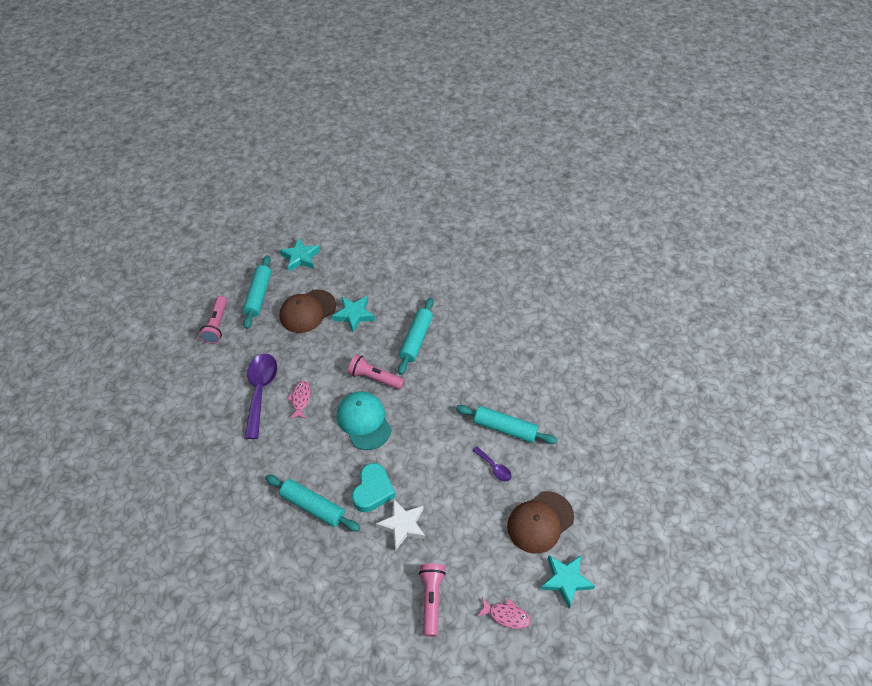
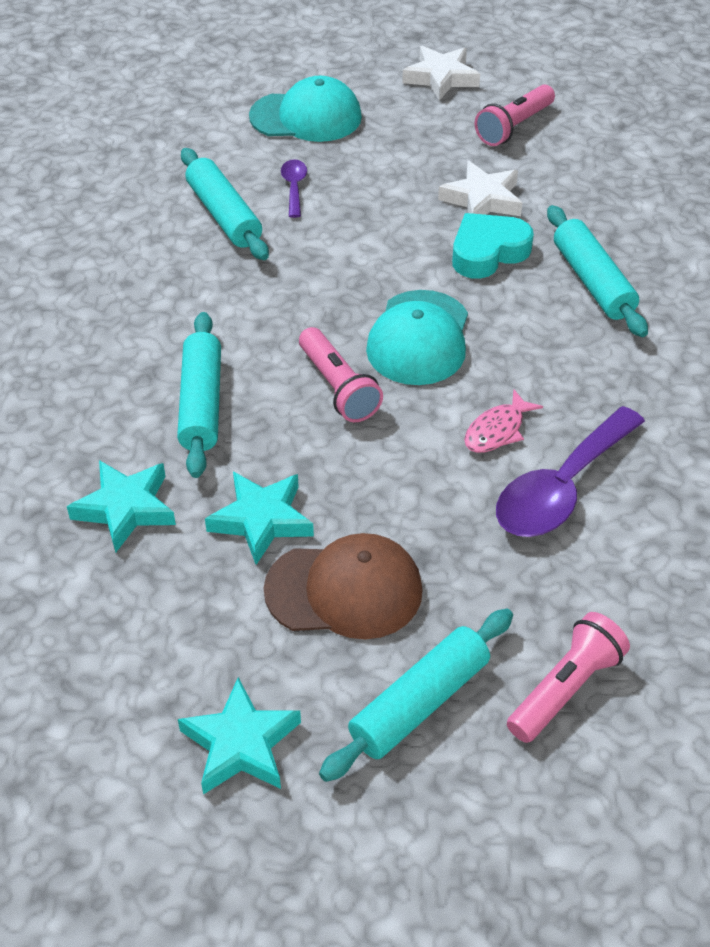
camera: 140 degrees left, 5 degrees down
(416, 339) = (201, 404): turquoise rolling pin -> turquoise rolling pin turned 60 degrees counterclockwise
(506, 615) = (441, 78): pink fish -> white star
(540, 522) = (306, 117): brown cap -> turquoise cap
(565, 580) = (342, 67): turquoise star -> turquoise star (125, 509)

